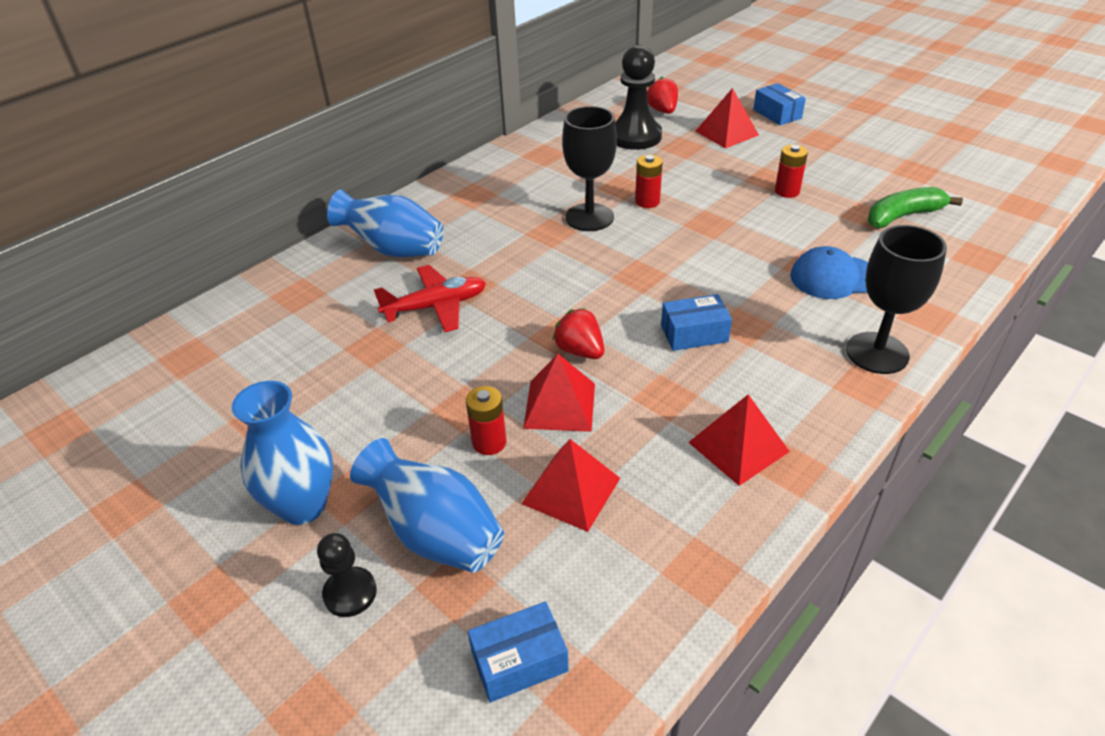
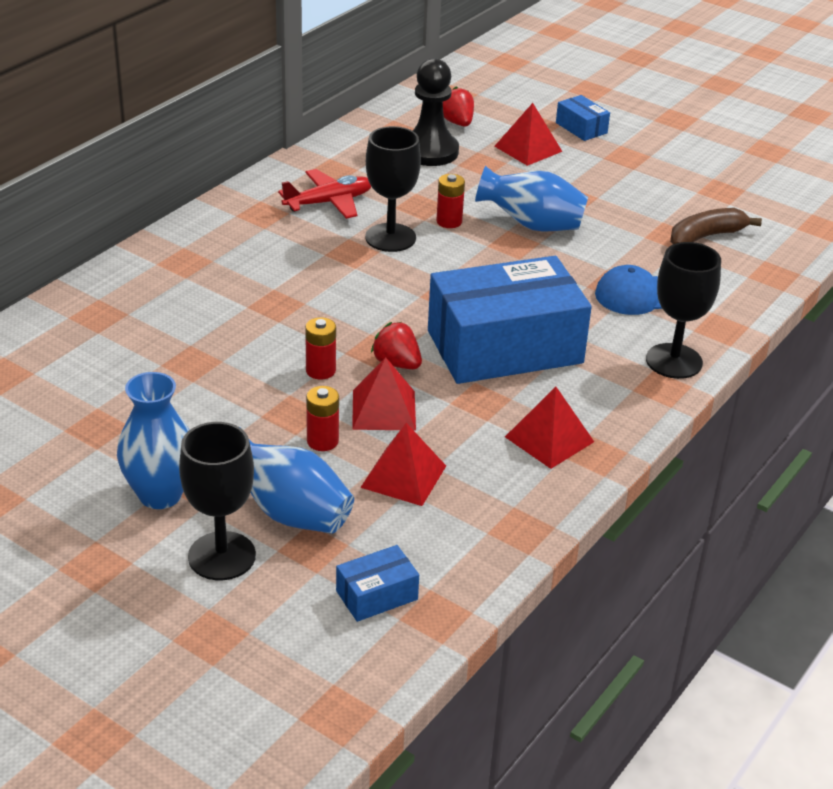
camera: 10 degrees left, 5 degrees down
(350, 593) = (222, 556): black pawn -> black goblet
(393, 249) = (189, 270): blue vase -> blue vase (532, 225)
(436, 306) = (246, 325): red plane -> red plane (329, 202)
(694, 333) = (504, 347): blue box -> blue box, size x2.40
(787, 191) = (592, 211): red battery -> red battery (320, 370)
(903, 216) = (706, 236): green banana -> brown banana

